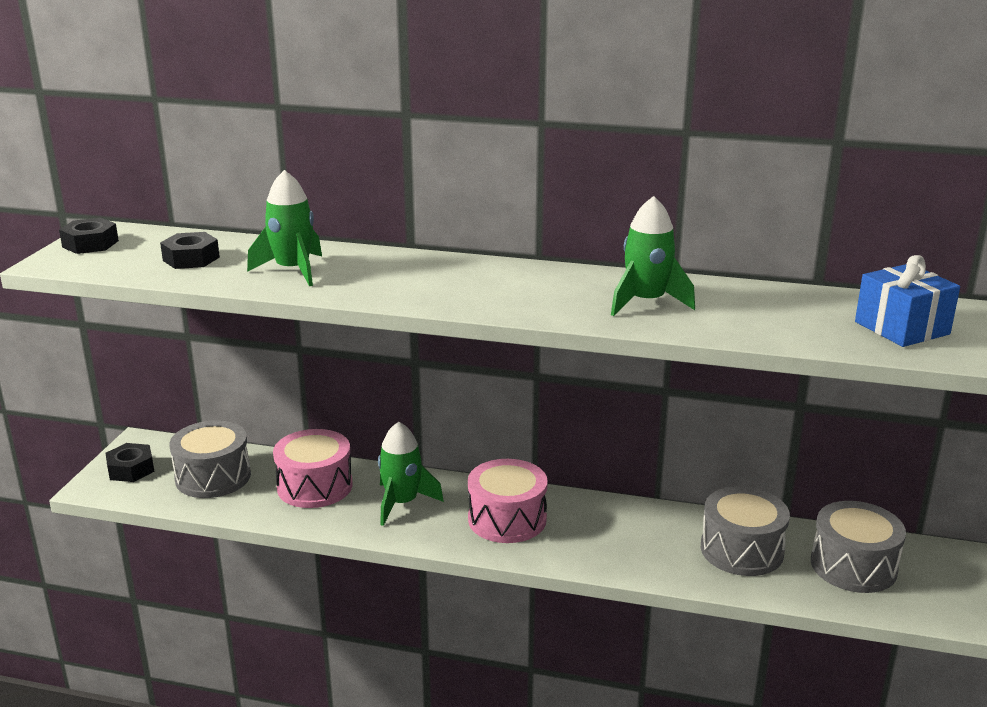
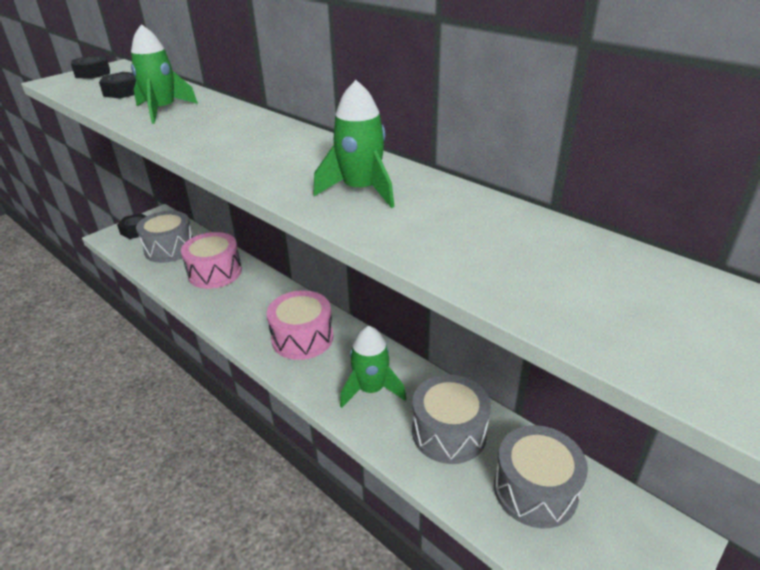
camera: 30 degrees right, 10 degrees up
(402, 503) = (251, 302): green rocket -> green rocket (371, 389)
(902, 328) = (581, 284): blue gift -> none

